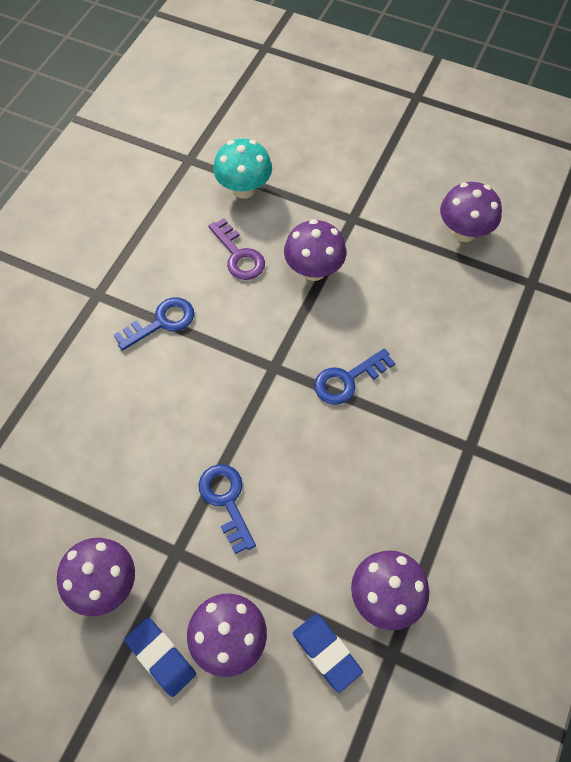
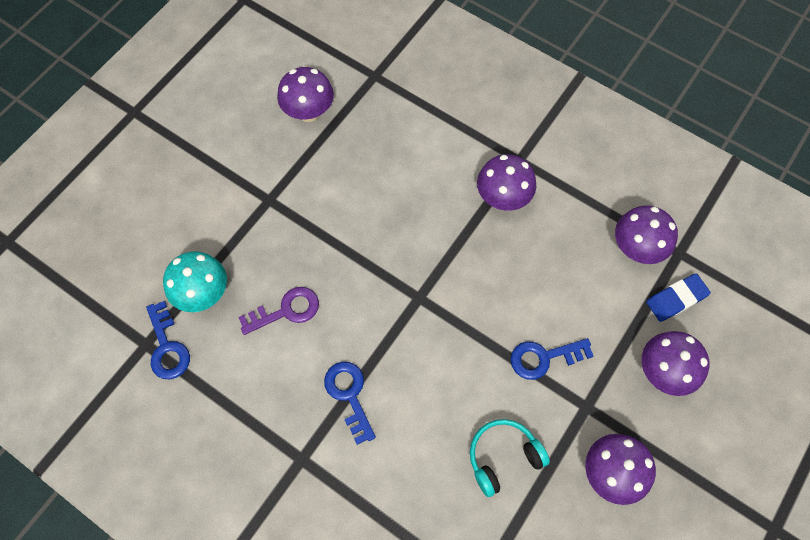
camera: 80 degrees left, 5 degrees up
(113, 471) = (503, 457): none -> turquoise headphones
(161, 657) = (674, 429): blue eraser -> none
(314, 270) = (320, 245): purple mushroom -> purple mushroom (502, 198)
(348, 379) = (442, 238): blue key -> blue key (167, 347)

